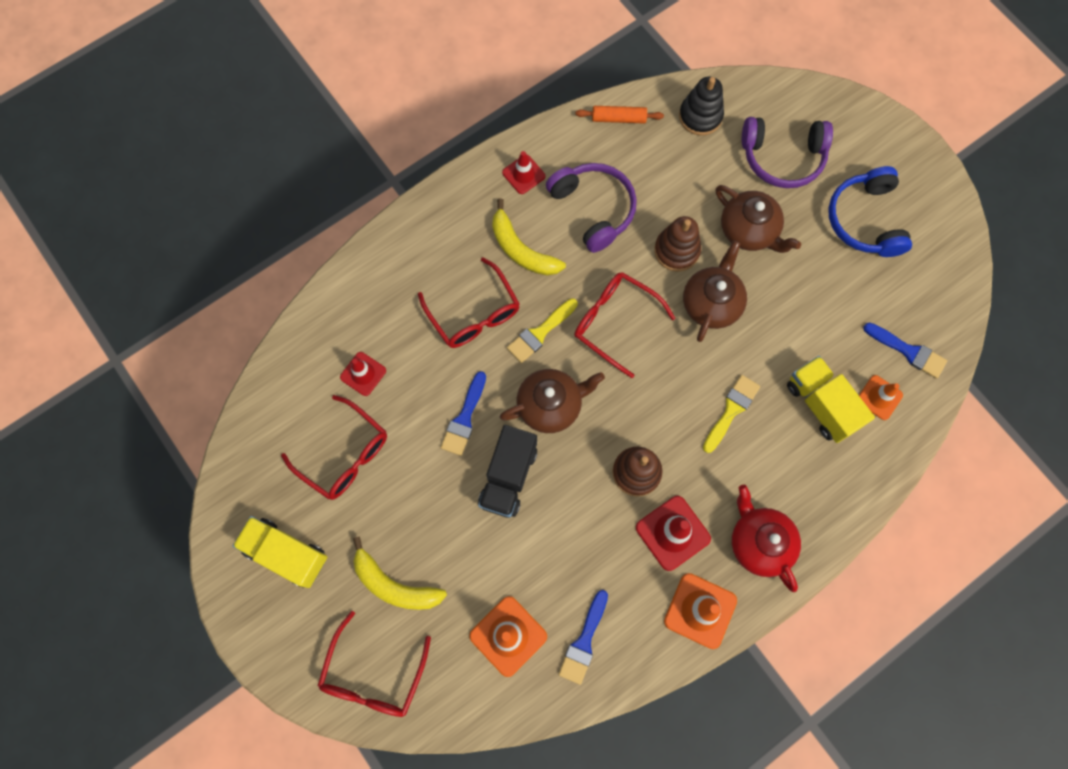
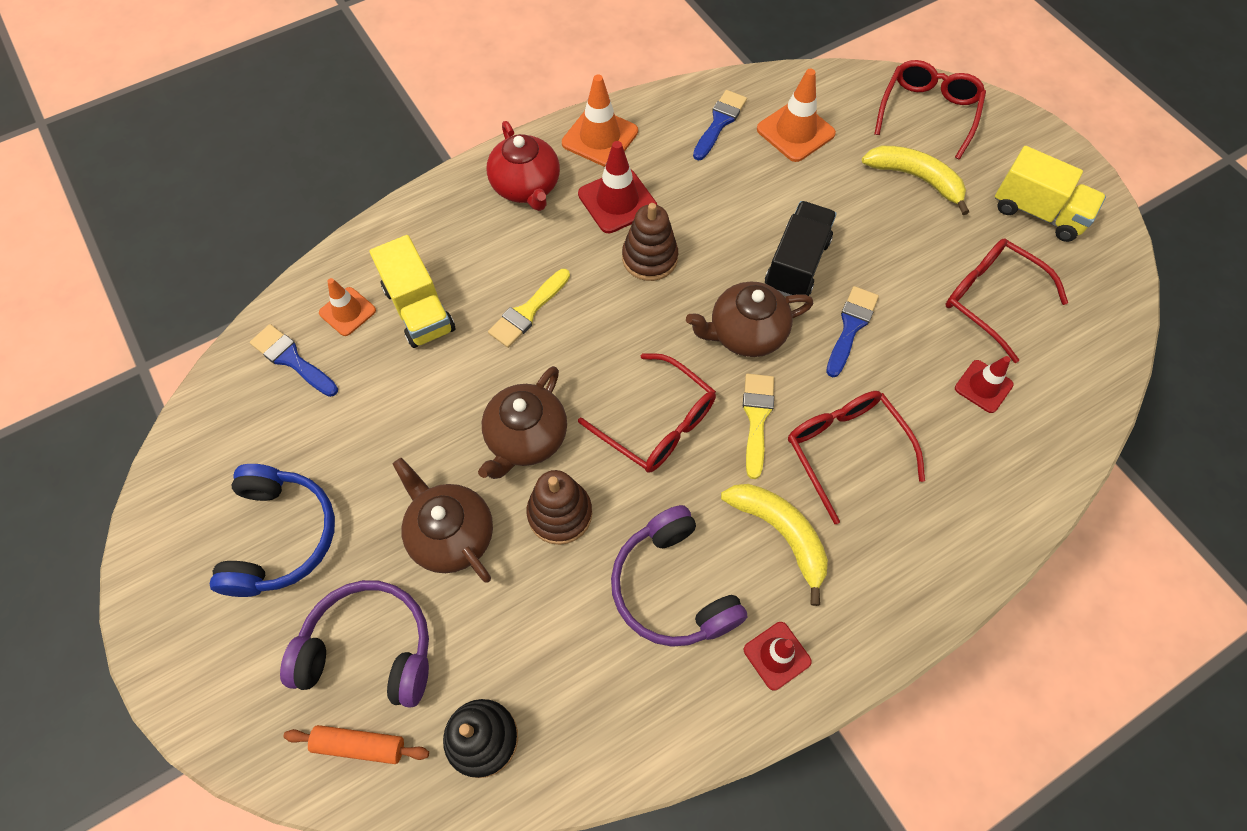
camera: 175 degrees left, 10 degrees down
(540, 333) = (756, 418): yellow brush -> yellow brush turned 45 degrees counterclockwise
(618, 118) = (617, 747): orange rolling pin -> orange rolling pin (359, 745)

